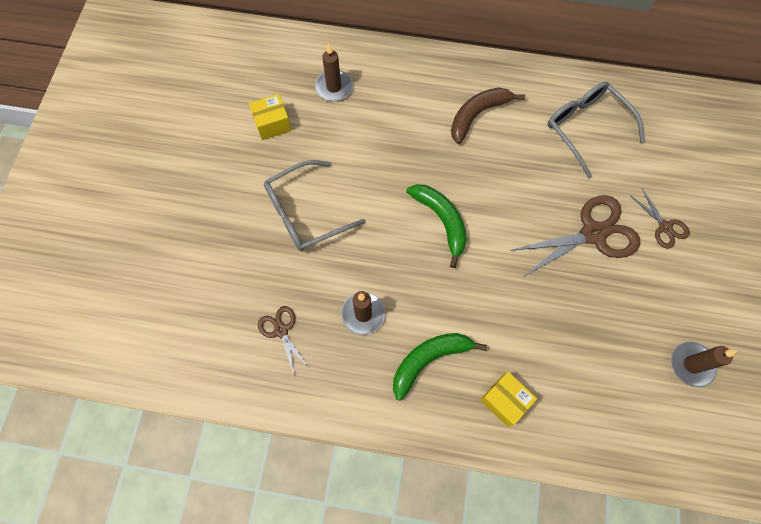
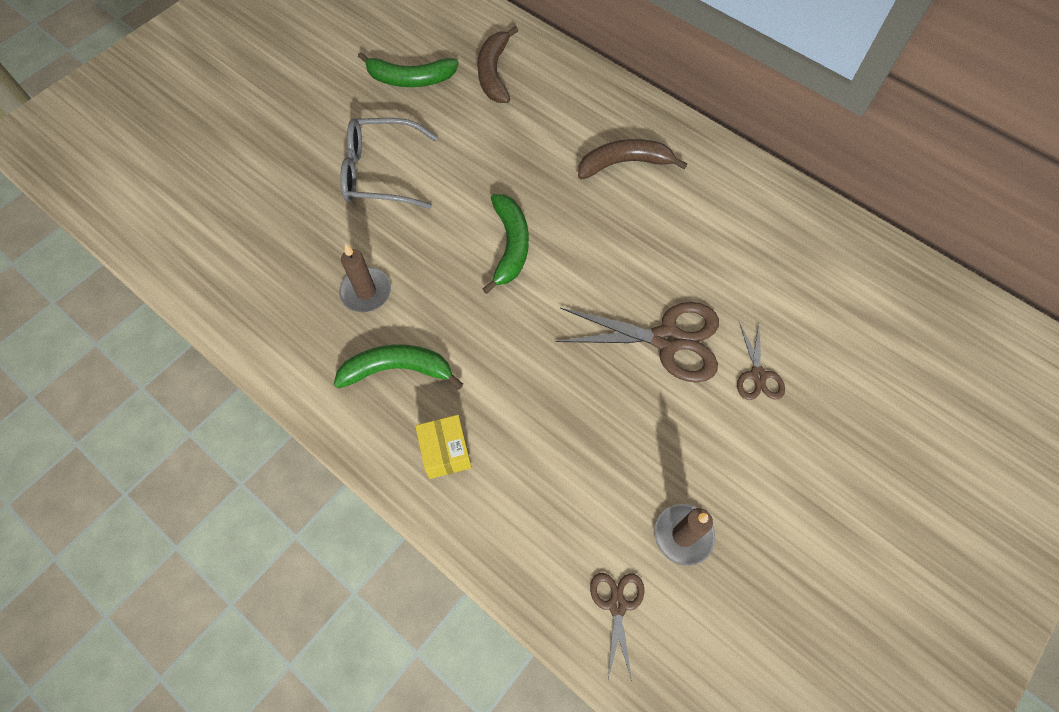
camera: 30 degrees right, 5 degrees down
(272, 124) = (410, 79): yellow box -> green banana
(281, 330) = (278, 266): brown scissors -> brown scissors (617, 605)
(334, 87) = (494, 73): brown candle -> brown banana
(586, 128) = (738, 231): grey glasses -> none

